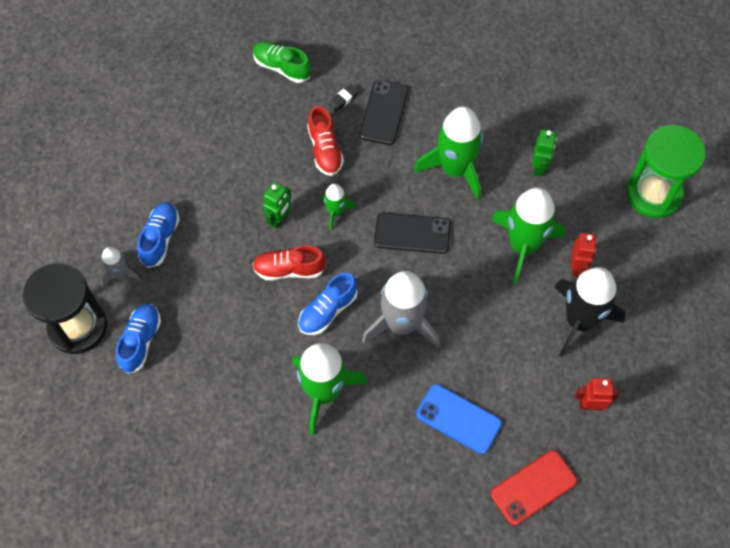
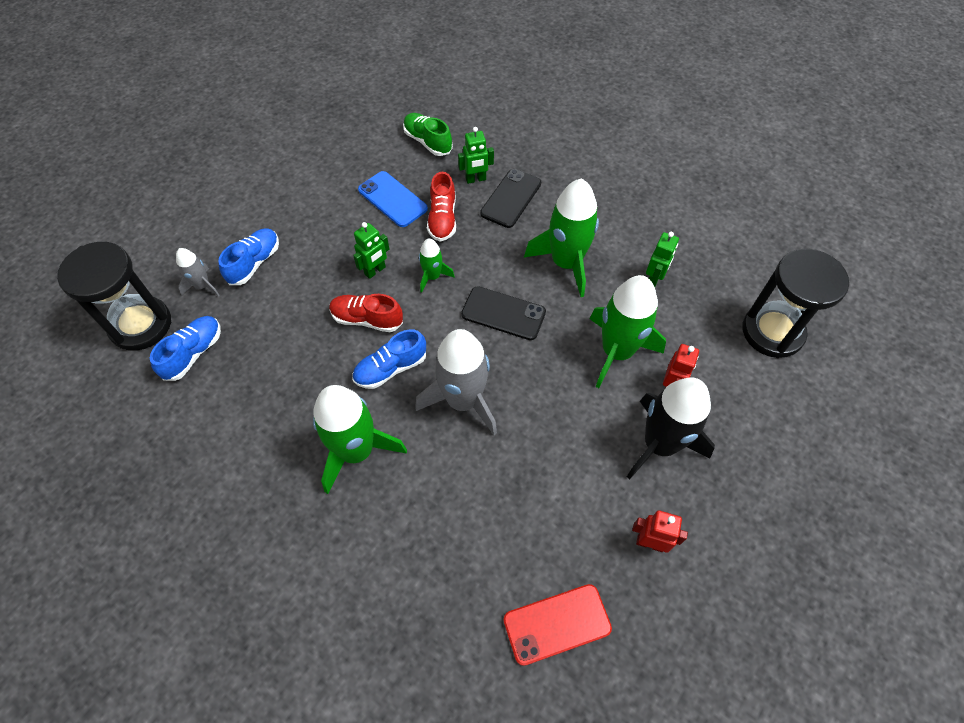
camera: 15 degrees right, 5 degrees down
(343, 99) = (476, 179): black eraser -> green robot
(458, 419) = (493, 518): blue phone -> blue phone (392, 199)
(653, 194) = (772, 332): green hourglass -> black hourglass

